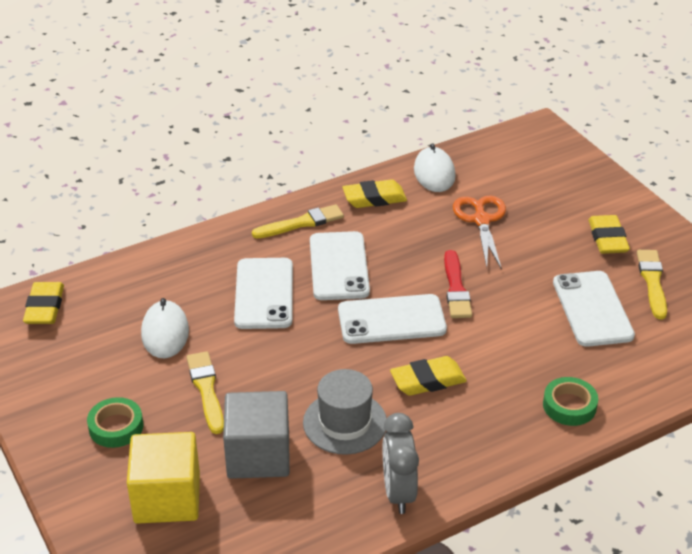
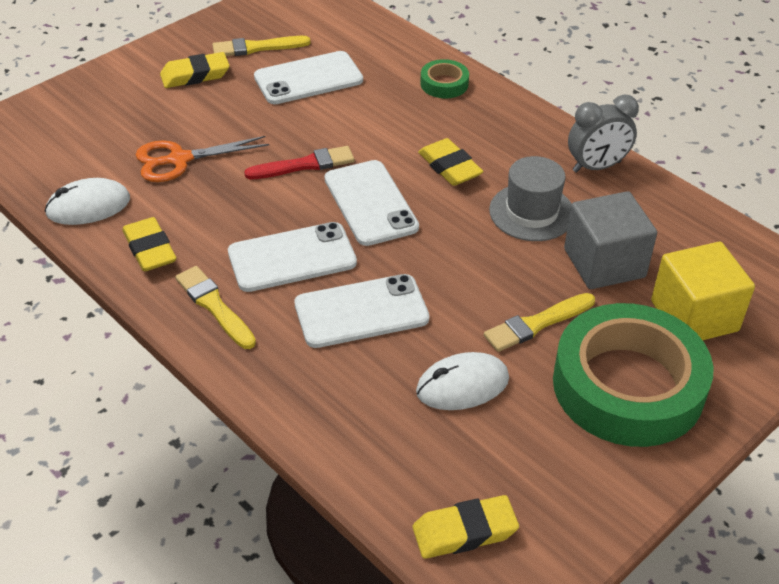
camera: 105 degrees left, 5 degrees up
(116, 427) = (628, 385): green tape -> green tape, size x2.37

